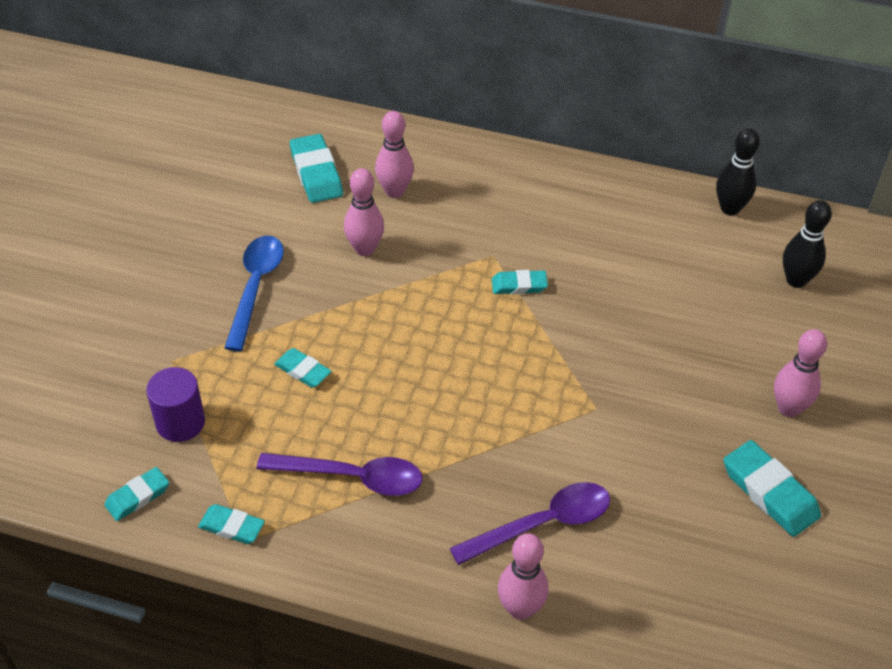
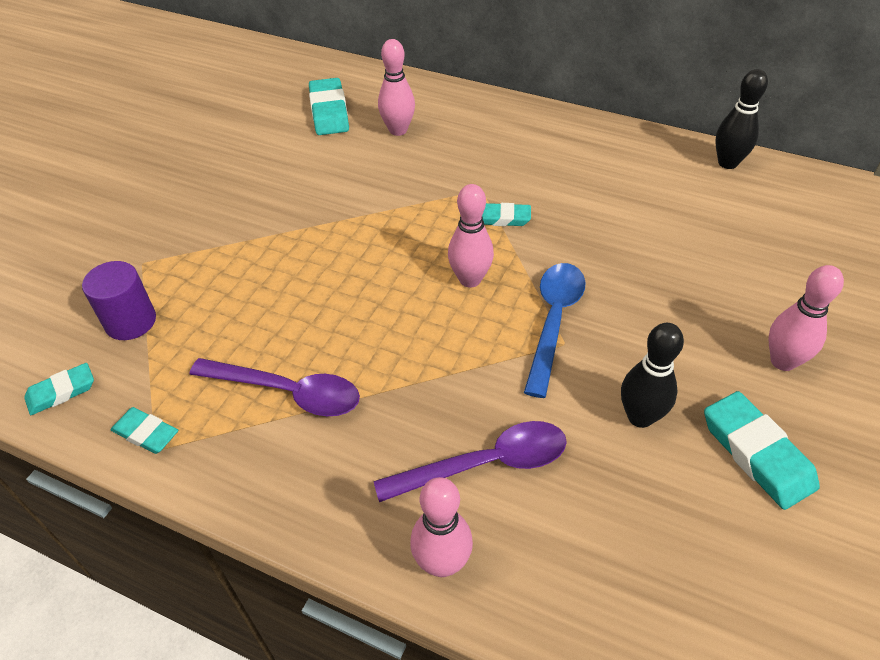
camera: 10 degrees right, 0 degrees up
(255, 288) = (244, 203): blue spoon -> blue spoon (554, 321)
(303, 371) = (267, 282): turquoise eraser -> none
(365, 249) = (357, 177): pink bowling pin -> pink bowling pin (470, 279)
(796, 280) = (795, 232): black bowling pin -> black bowling pin (640, 417)

